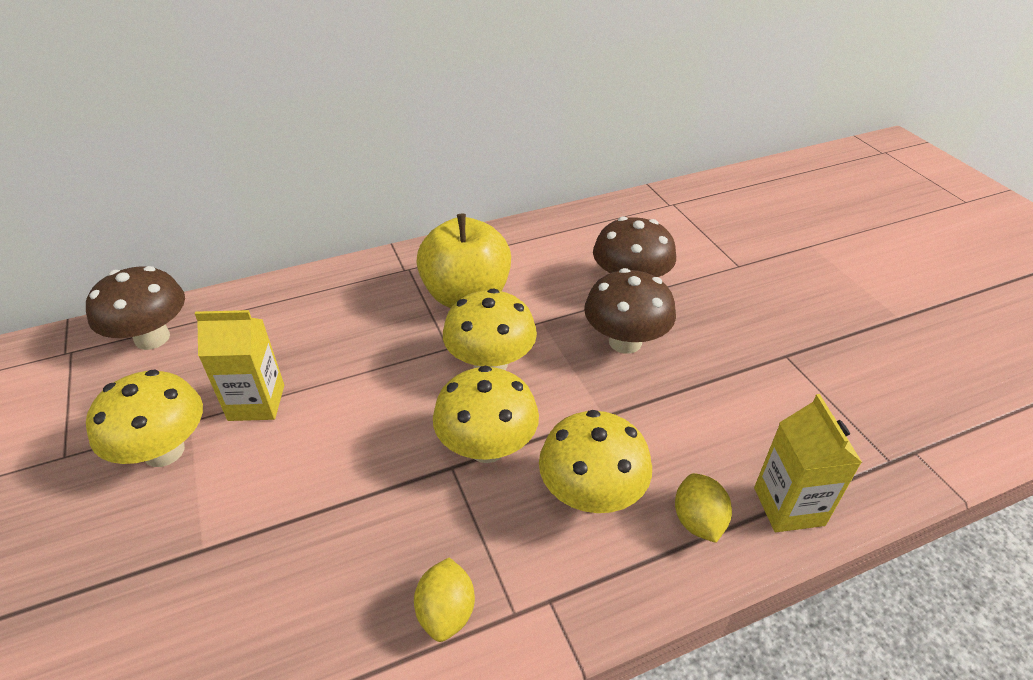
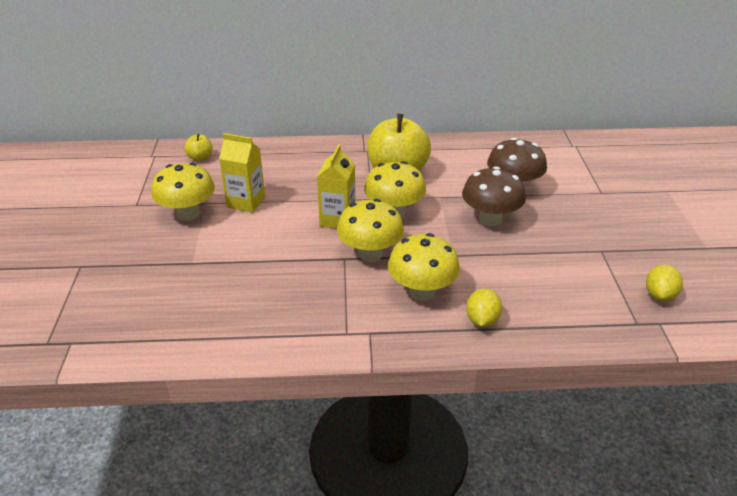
camera: 20 degrees right, 5 degrees down
(152, 338) = (200, 158): brown mushroom -> yellow apple
(446, 612) = (309, 322): yellow lemon -> yellow lemon (659, 295)
(788, 506) = (547, 328): yellow carton -> yellow carton (337, 219)

